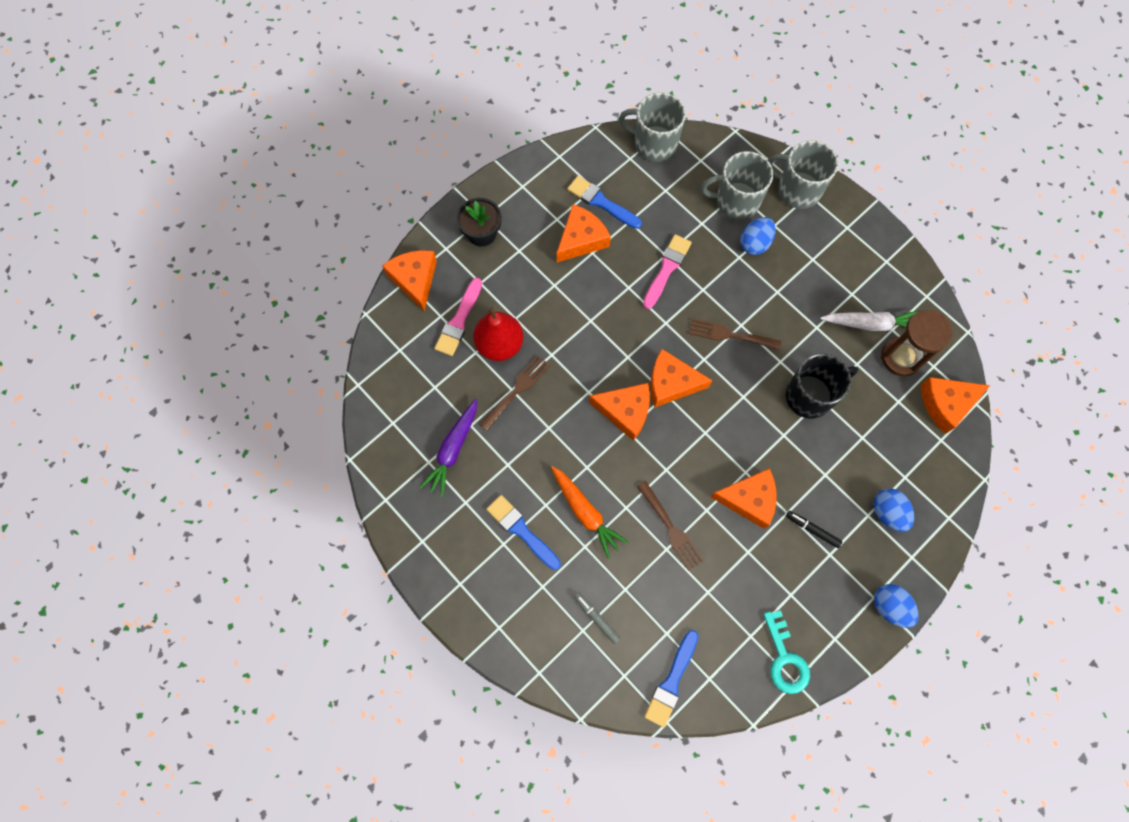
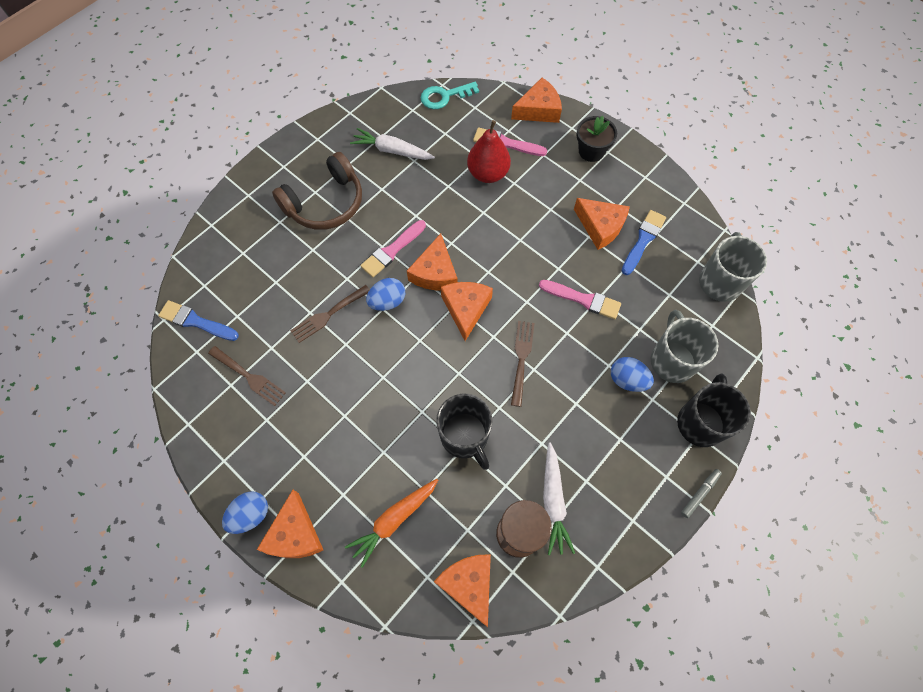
camera: 85 degrees right, 5 degrees down
(453, 450) = (392, 150): purple carrot -> white carrot
(517, 390) = (447, 189): brown fork -> brown fork (249, 377)
(522, 530) = (325, 203): blue brush -> brown headphones
(585, 512) = (341, 248): orange carrot -> orange carrot (394, 520)
(593, 456) = (392, 250): none -> pink brush
(596, 618) = (252, 262): grey marker -> grey marker (699, 494)
(749, 499) = (356, 380): orange cheese -> orange cheese (295, 534)
(785, 659) = (208, 415): turquoise key -> turquoise key (444, 96)
(797, 190) = (700, 422): grey mug -> black mug
(812, 530) = (327, 439): black marker -> none
(888, 513) = (345, 515): blue egg -> blue egg (387, 301)

